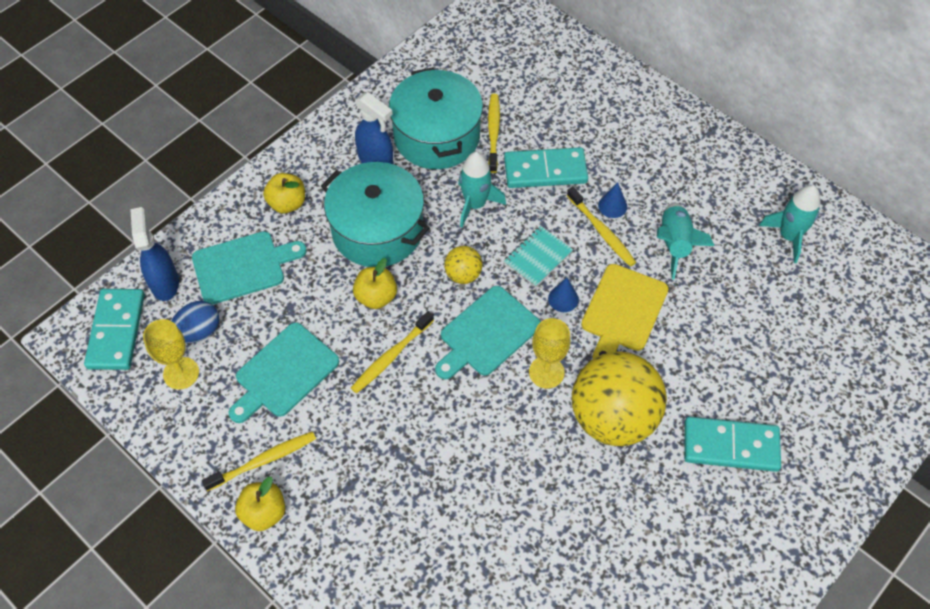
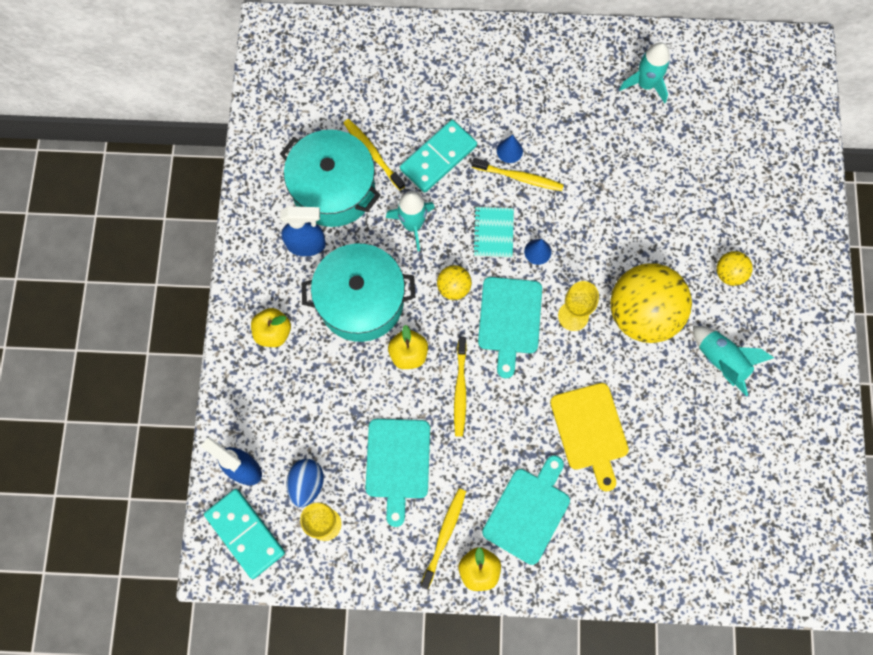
camera: 40 degrees left, 15 degrees up
(243, 267) = (289, 409): turquoise cutting board -> turquoise cutting board (528, 512)
(623, 311) = (584, 229): yellow cutting board -> yellow cutting board (590, 430)
(674, 244) = (576, 149): turquoise rocket -> turquoise rocket (721, 361)
(730, 446) = (729, 273): turquoise domino -> yellow ball

